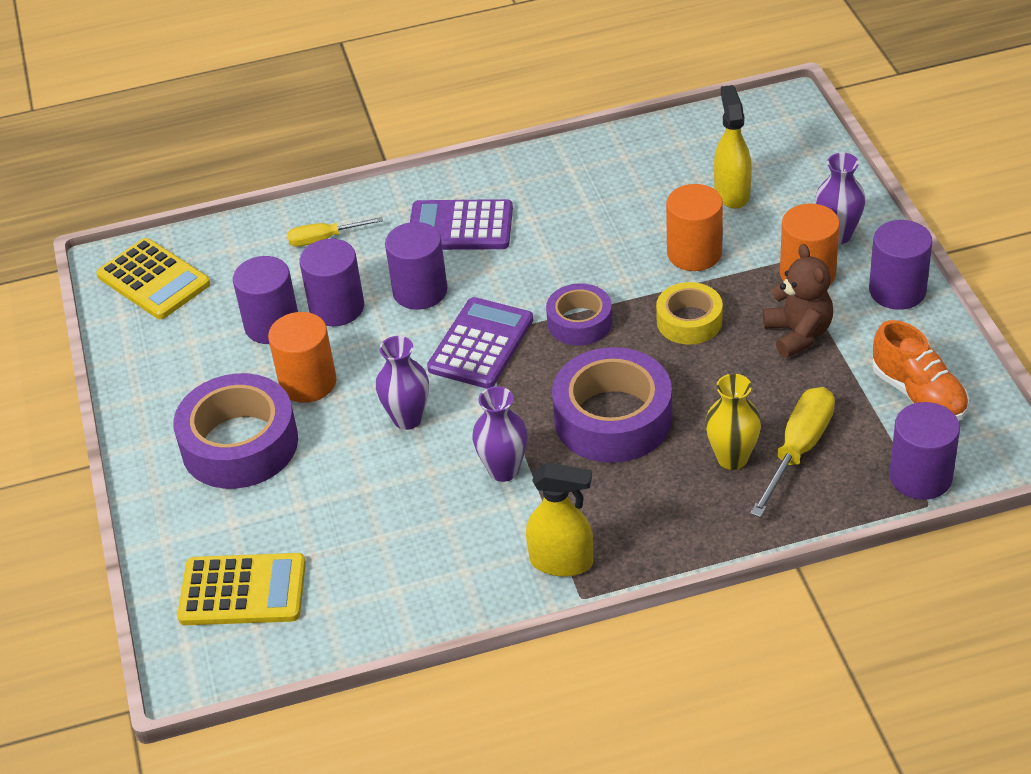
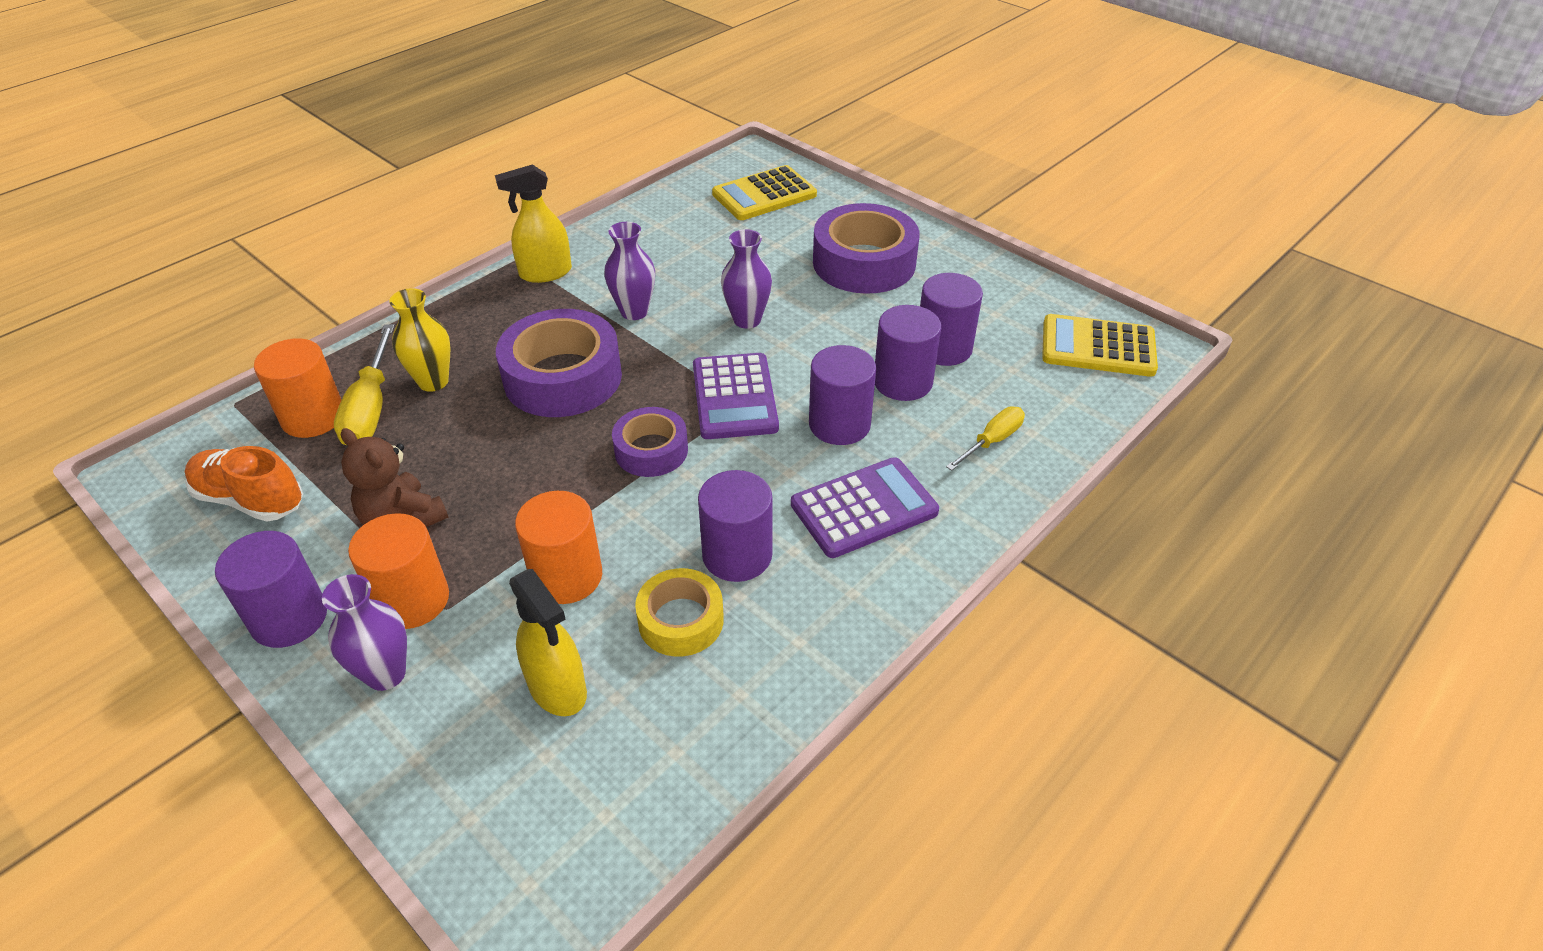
camera: 145 degrees right, 0 degrees up
(308, 382) = (859, 317): orange cylinder -> orange cylinder (313, 417)
(689, 321) = (533, 492): yellow tape -> yellow tape (681, 620)
(920, 477) = (242, 423): purple cylinder -> purple cylinder (737, 555)

